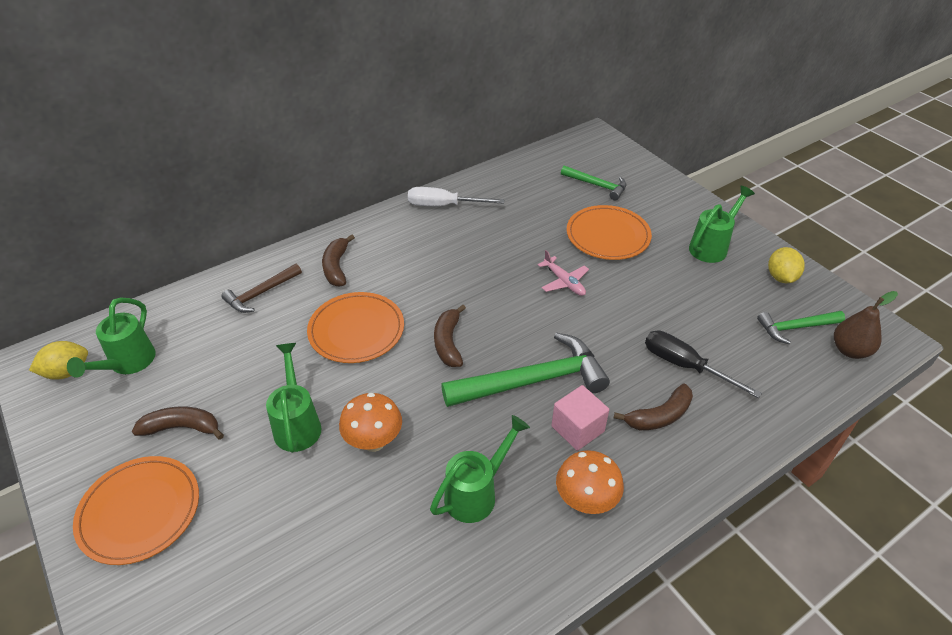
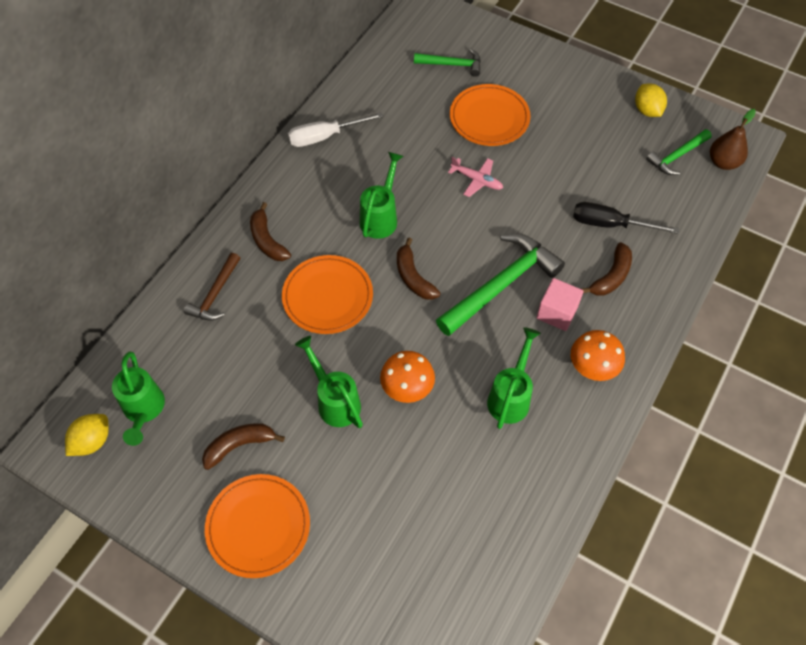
camera: 25 degrees left, 15 degrees up
(712, 246) = (580, 98): green watering can -> green watering can (381, 217)

